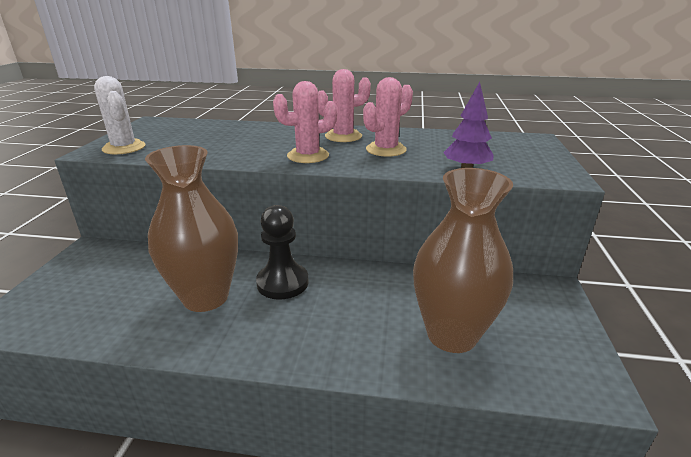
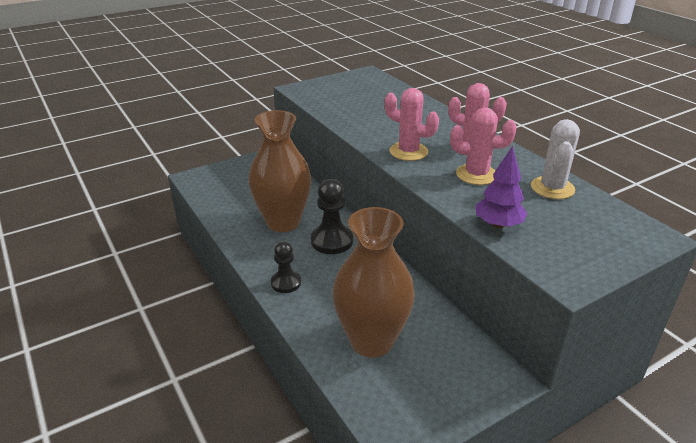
camera: 50 degrees right, 5 degrees up
(124, 148) = (317, 92): white cactus -> white cactus (552, 188)
(303, 347) = (286, 283): none -> black pawn

